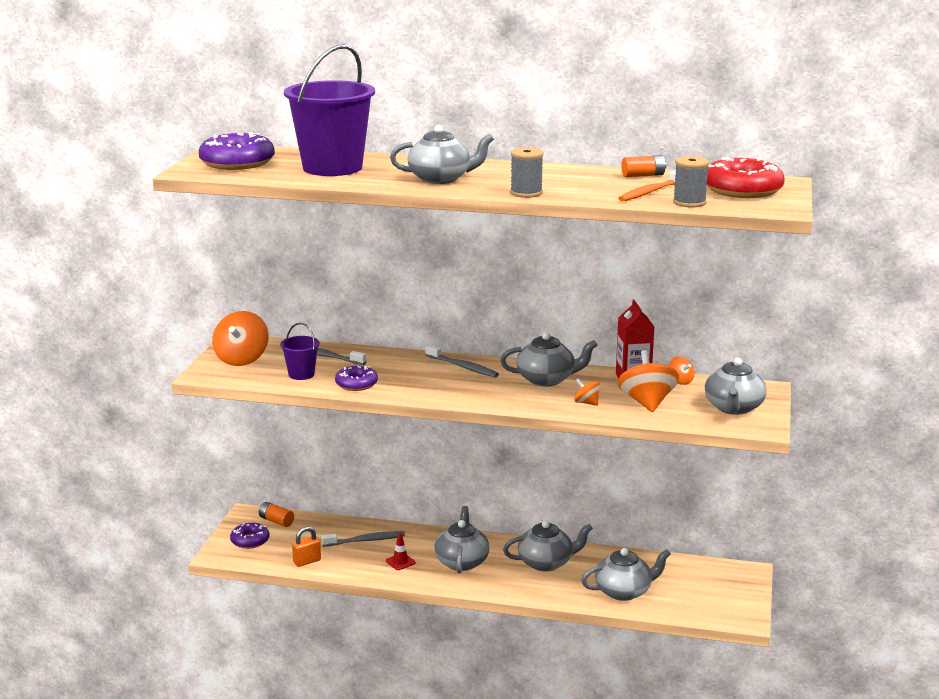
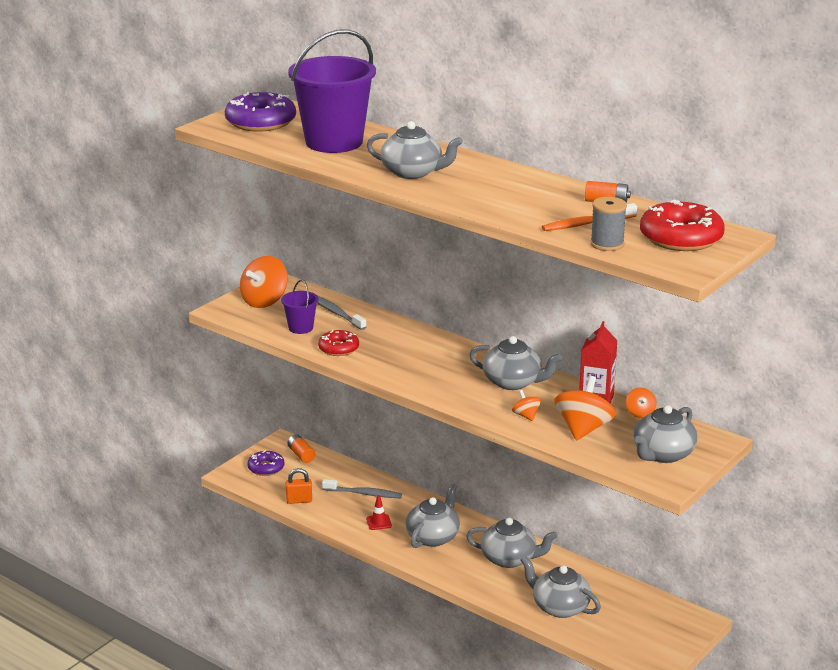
camera: 25 degrees right, 5 degrees up
(356, 384) = (338, 348): purple donut -> red donut
(463, 367) = (448, 351): grey toothbrush -> none
(526, 193) = (469, 204): grey spool -> none
(624, 591) = (559, 607): grey teapot -> grey teapot turned 150 degrees counterclockwise

